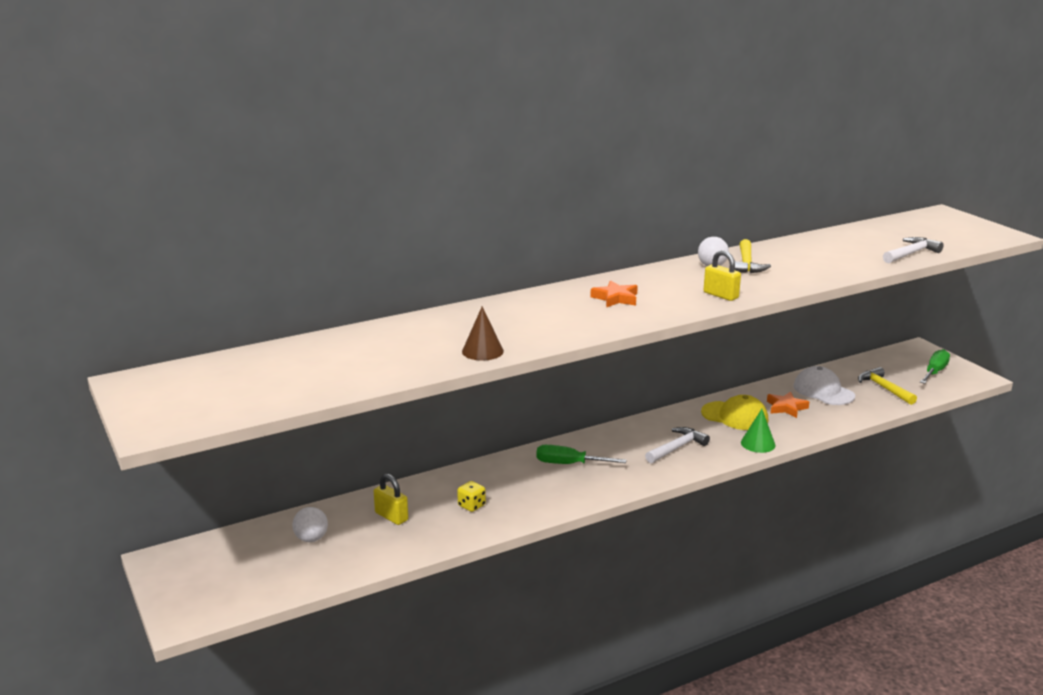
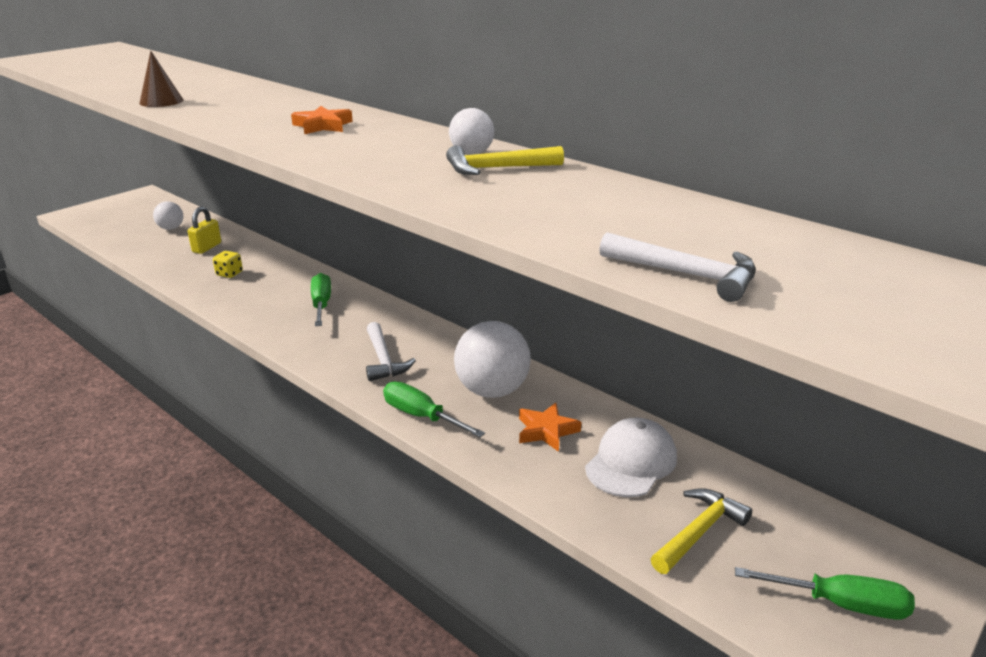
camera: 70 degrees right, 5 degrees up
(677, 448) = (383, 360): white hammer -> white hammer turned 45 degrees clockwise
(720, 295) = (359, 164): yellow padlock -> none
(735, 416) = (492, 390): yellow cap -> white ball
(758, 443) = (422, 416): green cone -> green screwdriver

